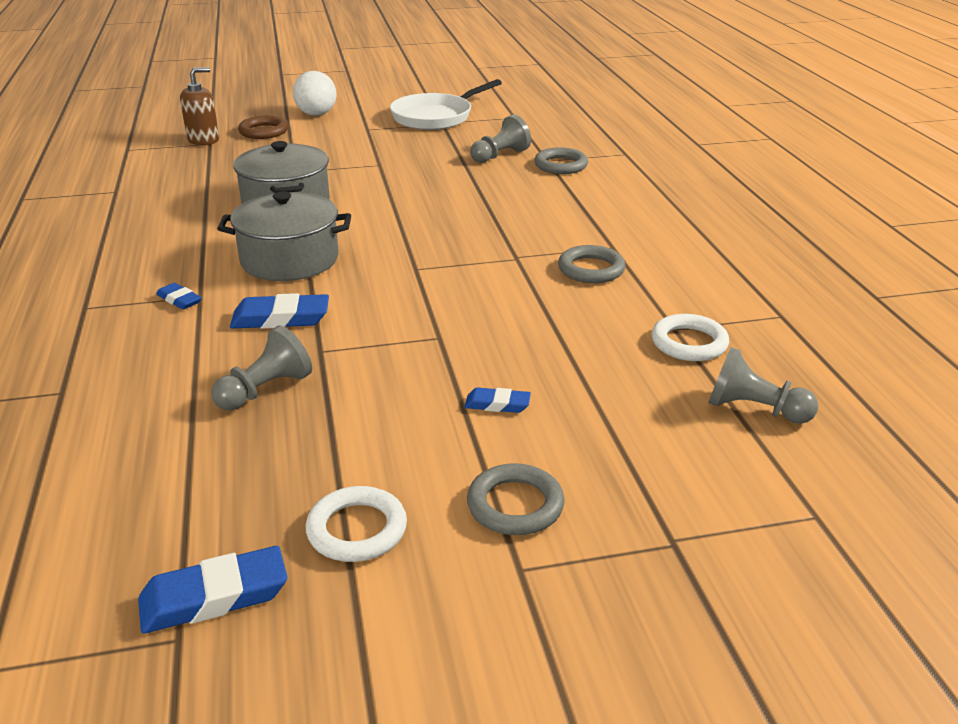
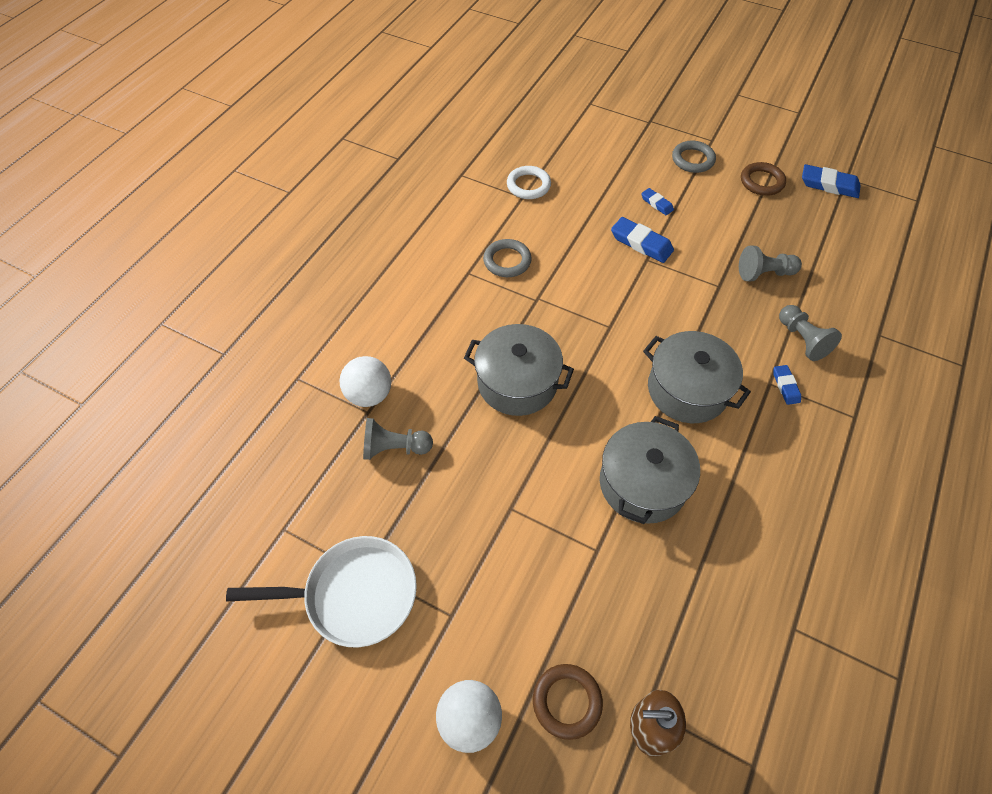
camera: 140 degrees left, 25 degrees up
(280, 318) = (727, 327): blue eraser -> blue eraser (641, 243)
(357, 529) = (761, 182): white ring -> brown ring
(456, 208) = (517, 382): none -> grey pot
(560, 165) = (369, 394): grey ring -> white ball
(754, 409) = (551, 143): grey pawn -> grey pawn (802, 340)

